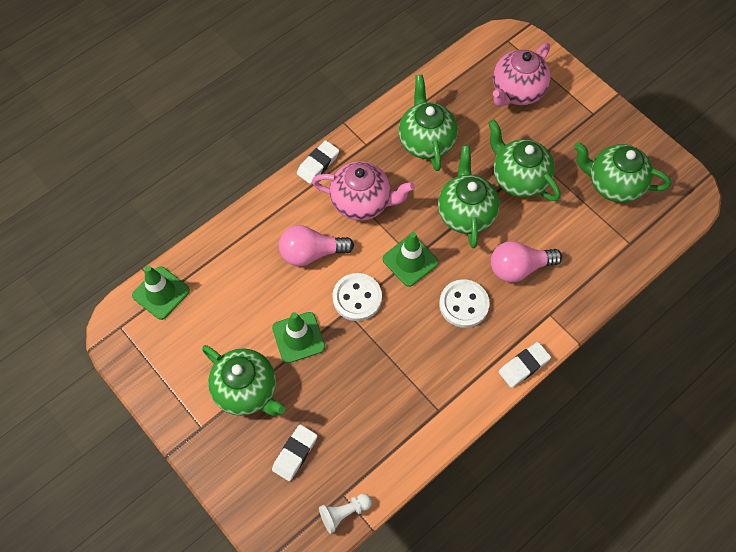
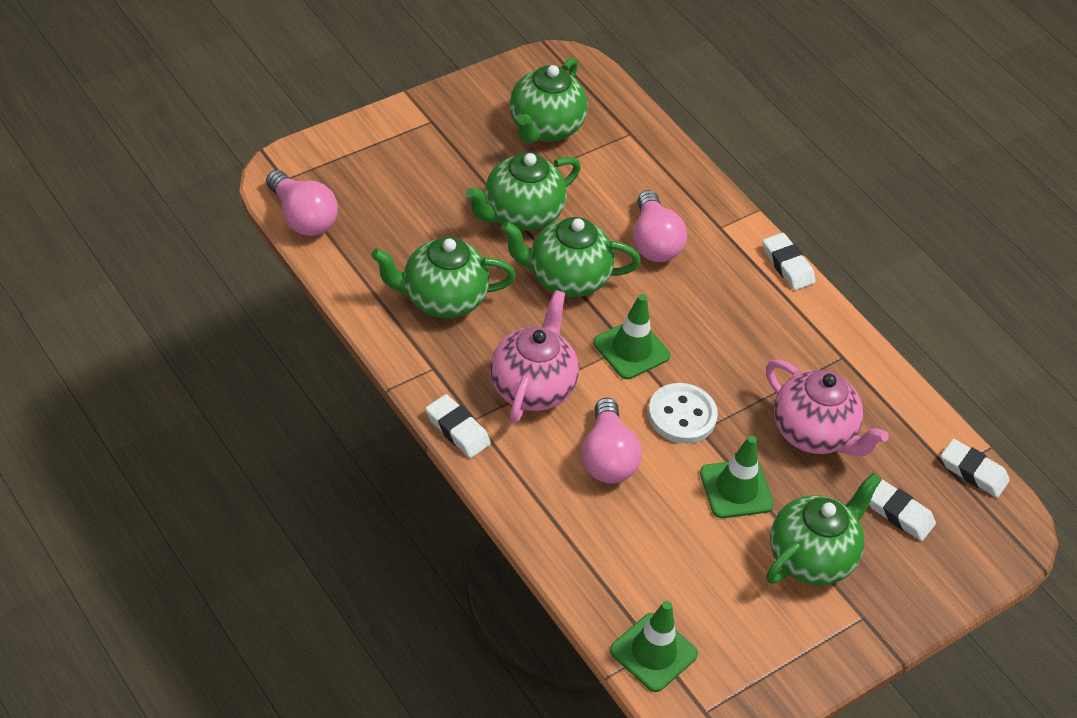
camera: 90 degrees left, 15 degrees down
(344, 513) = (973, 472): white pawn -> white eraser
(463, 304) = (700, 306): white button -> none
(476, 55) = (302, 217): none -> pink light bulb
(517, 92) = (378, 188): pink teapot -> pink teapot (813, 434)

